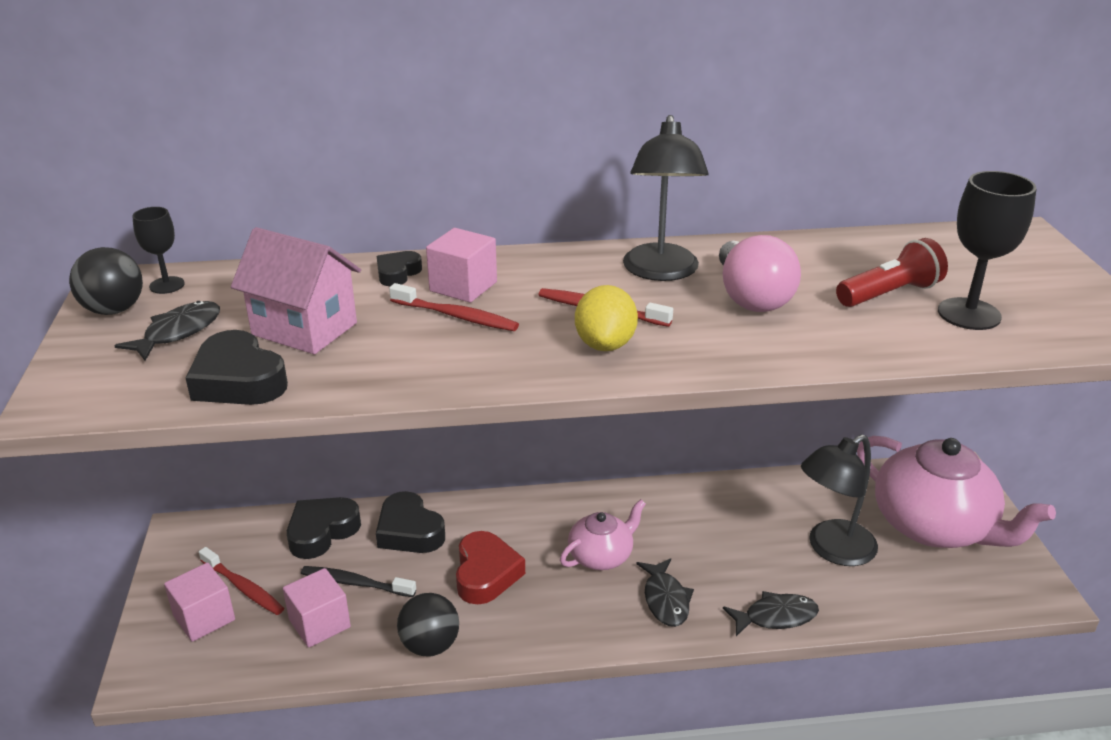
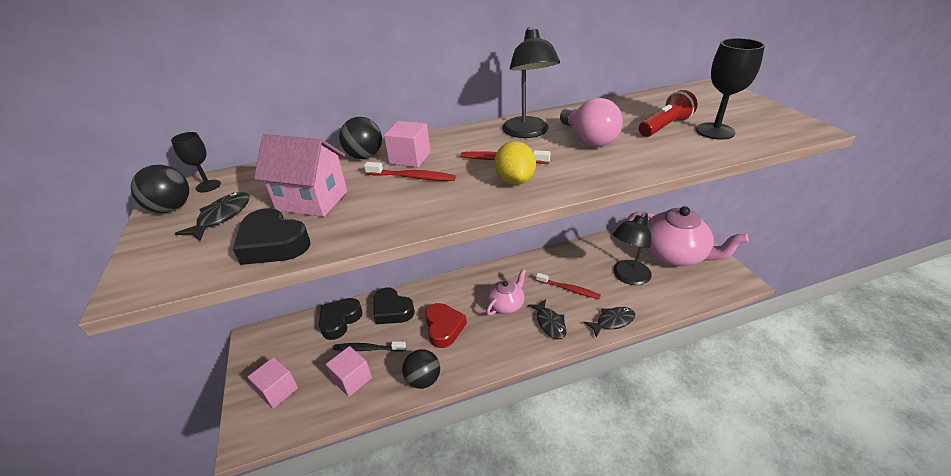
camera: 10 degrees left, 5 degrees up
(243, 587) = (299, 365): red toothbrush -> red toothbrush (569, 289)
(397, 273) = (364, 156): black heart -> black ball

